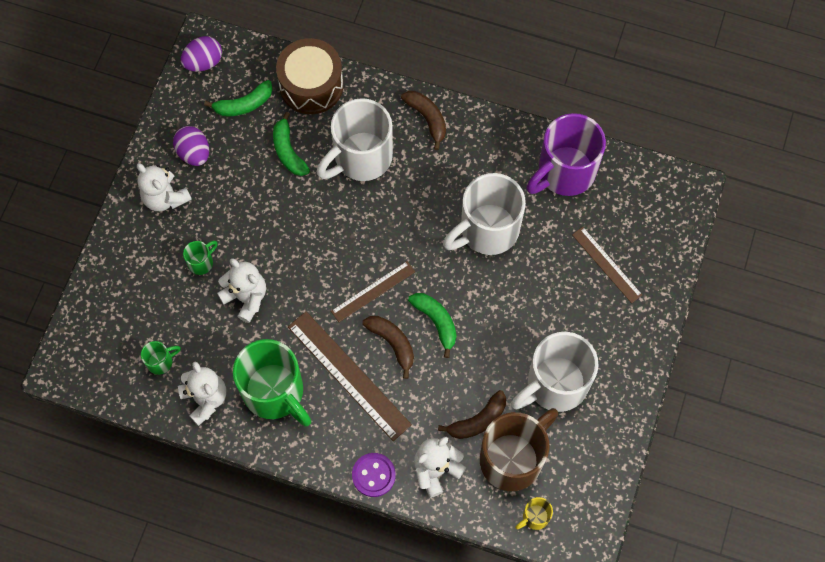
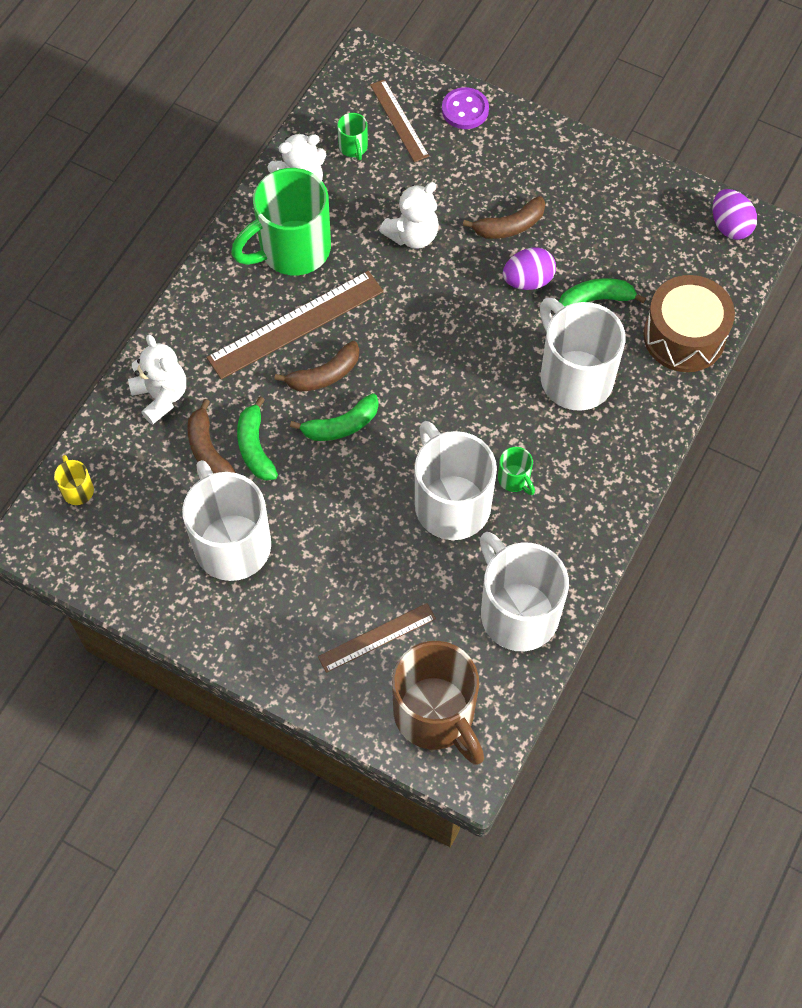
camera: 100 degrees right, 5 degrees down
(165, 197) = (553, 170): white teddy bear -> none
(194, 153) = (606, 204): purple egg -> purple egg (528, 280)
(201, 262) = (465, 197): green mug -> green mug (514, 479)
(244, 104) = (665, 261): green banana -> green banana (255, 447)
(373, 291) = (394, 364): brown ruler -> brown ruler (399, 120)
(373, 475) = (172, 332): purple button -> purple button (465, 110)
(427, 118) = (620, 460): brown banana -> brown banana (509, 226)
(513, 458) = (152, 479): brown mug -> brown mug (436, 715)
(564, 172) = (517, 612): purple mug -> white mug

